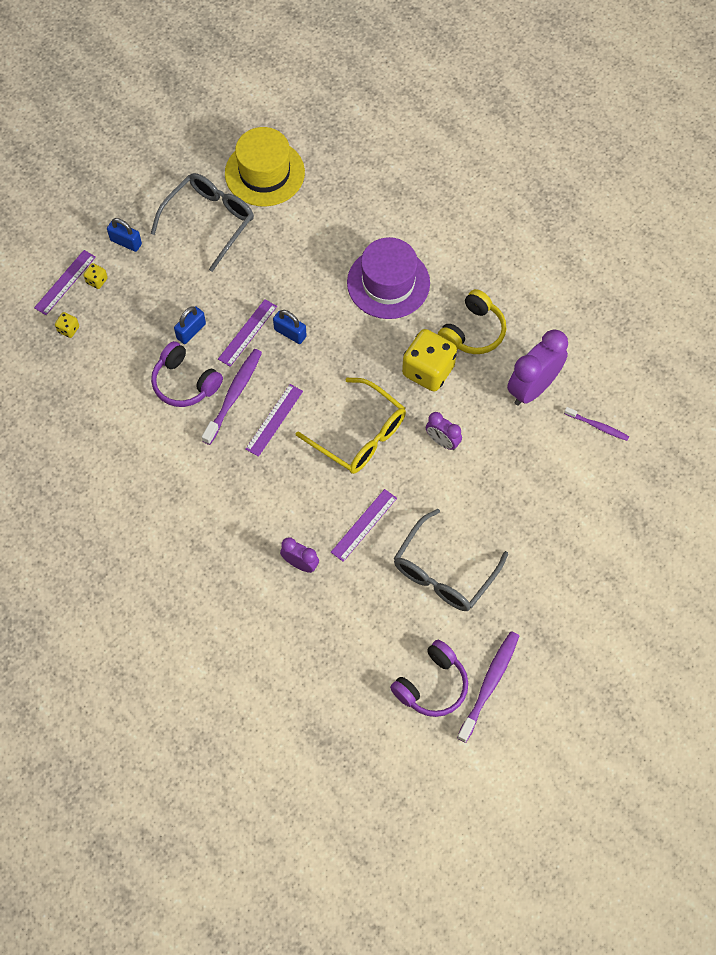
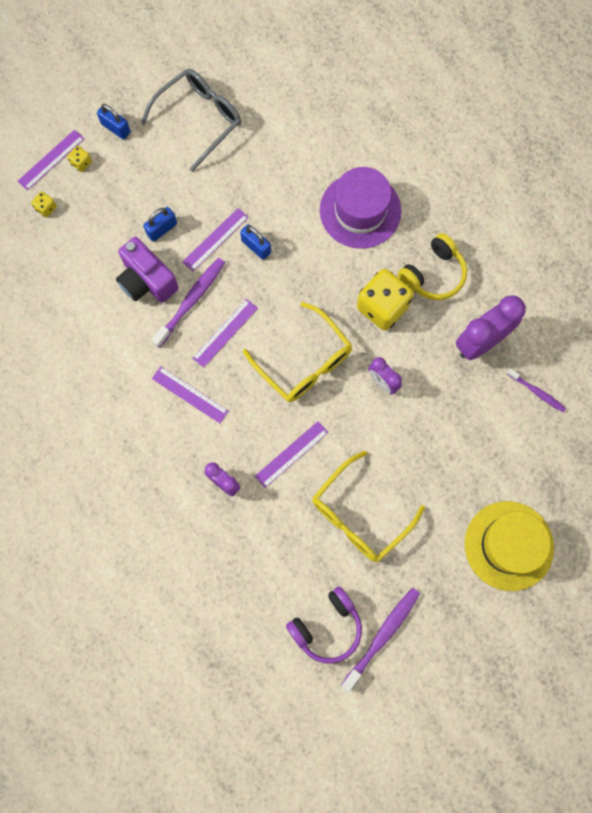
camera: 10 degrees right, 10 degrees up
(185, 382) = (147, 280): purple headphones -> purple camera
(249, 485) = (190, 394): none -> purple ruler
(264, 173) = (261, 78): yellow hat -> yellow hat (509, 545)
(444, 572) = (360, 515): grey glasses -> yellow glasses

